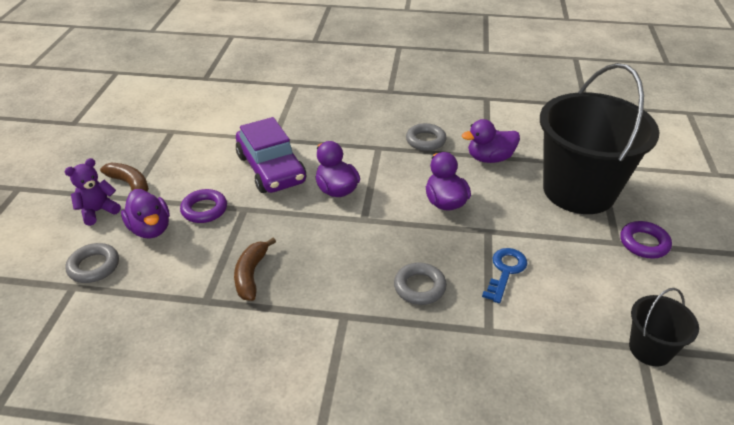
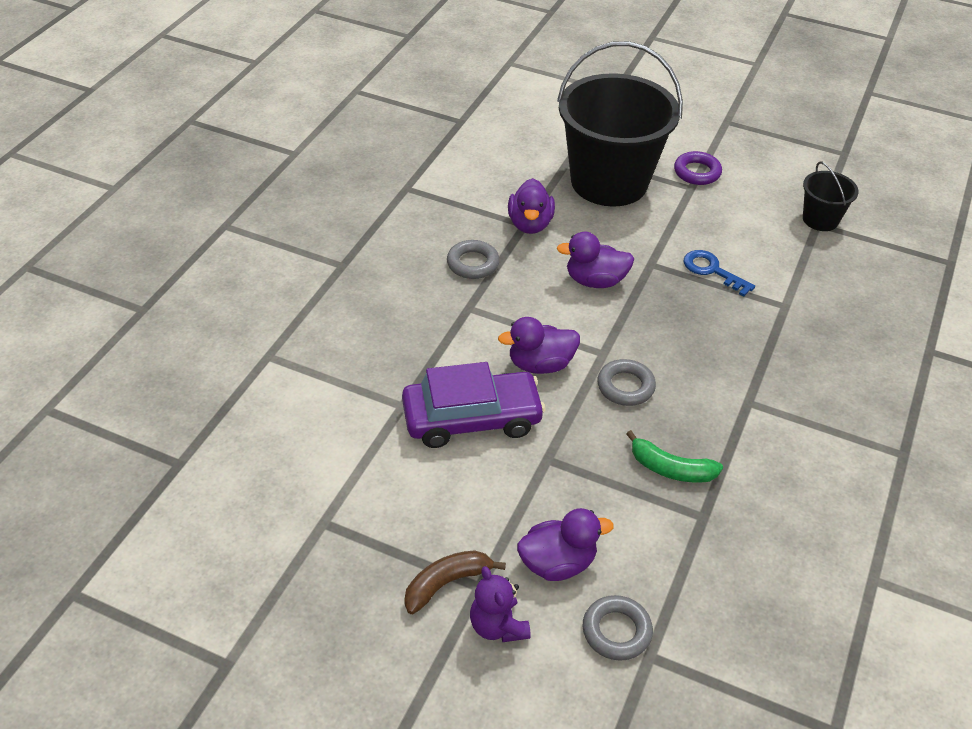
camera: 75 degrees left, 5 degrees up
(204, 209) = (535, 500): purple ring -> none
(251, 275) = (671, 469): brown banana -> green banana
(419, 287) = (720, 336): grey ring -> grey ring (625, 386)

